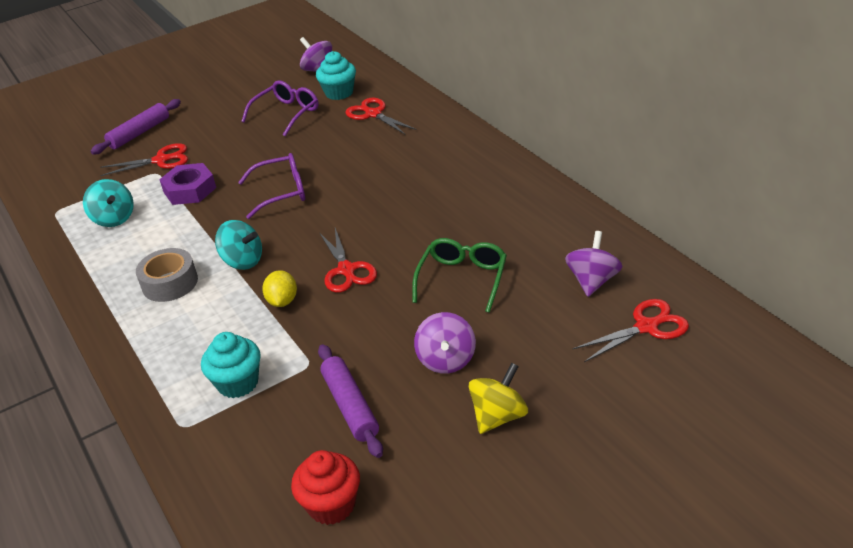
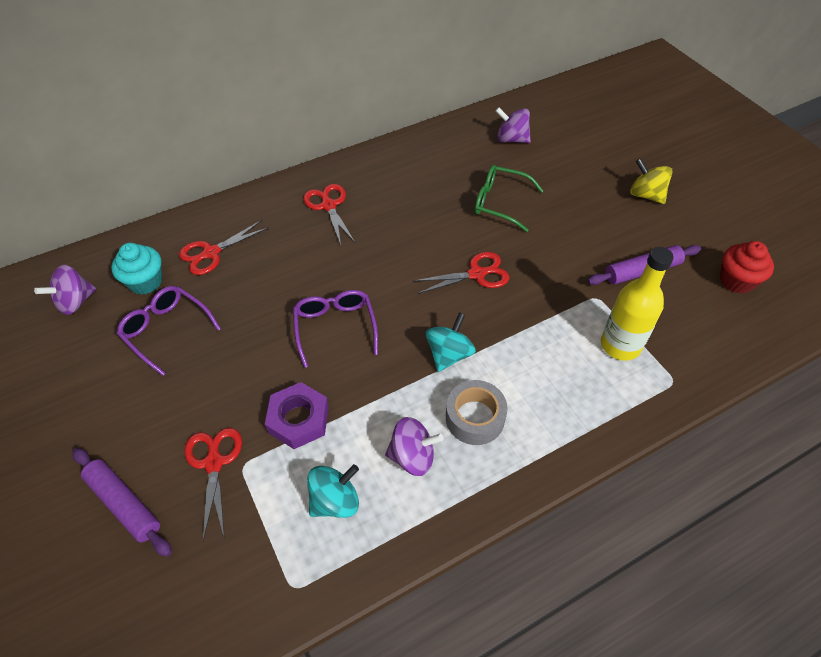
camera: 90 degrees left, 15 degrees up
(238, 383) = (620, 345): turquoise cupcake -> yellow bottle
(282, 301) = (515, 318): yellow lemon -> none
(446, 360) = (592, 217): purple spinning top -> purple spinning top (413, 456)
(647, 326) = (560, 123): red scissors -> red scissors (328, 205)

